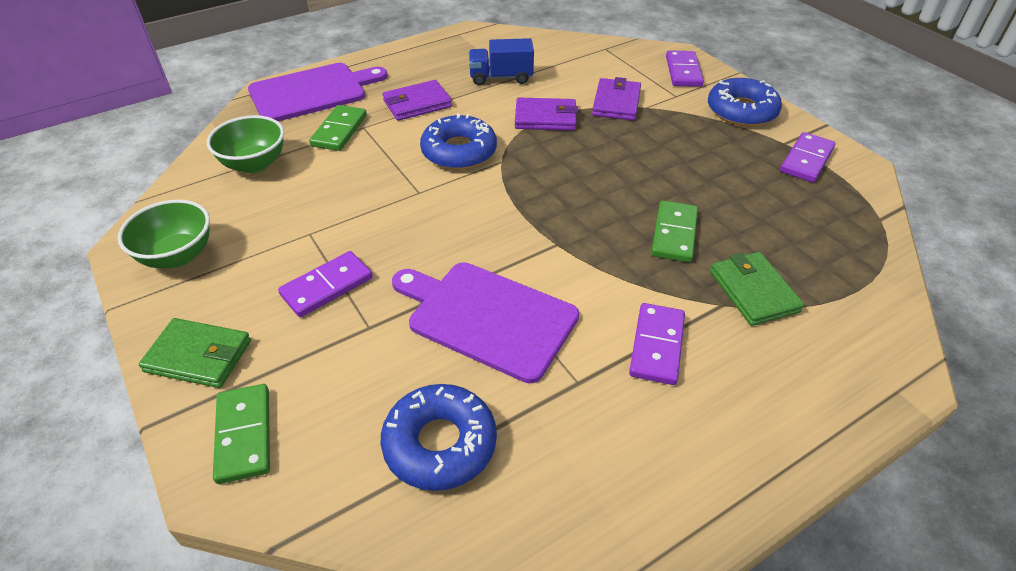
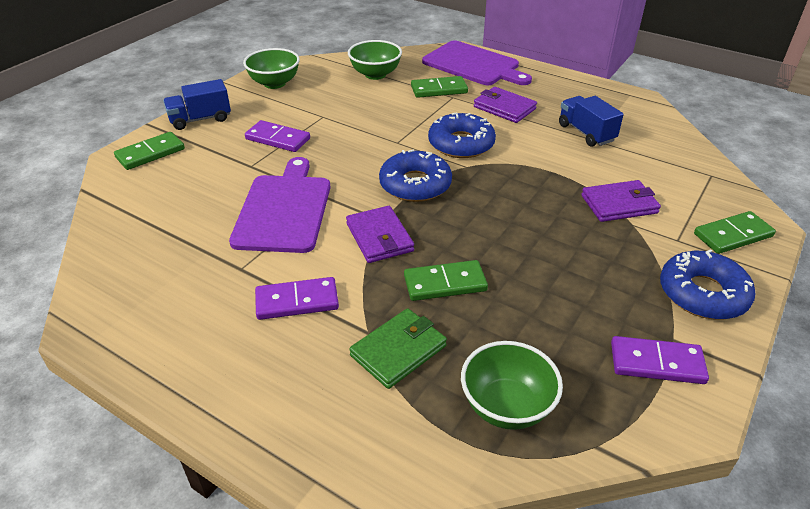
camera: 65 degrees right, 5 degrees down
(199, 356) = (200, 119): green wallet -> blue truck
(440, 444) = (165, 222): blue donut -> blue donut (415, 184)
(545, 118) = (550, 171): purple wallet -> purple wallet (379, 237)
(683, 71) = (732, 235): purple domino -> green domino
(834, 249) = (506, 406): none -> green bowl

